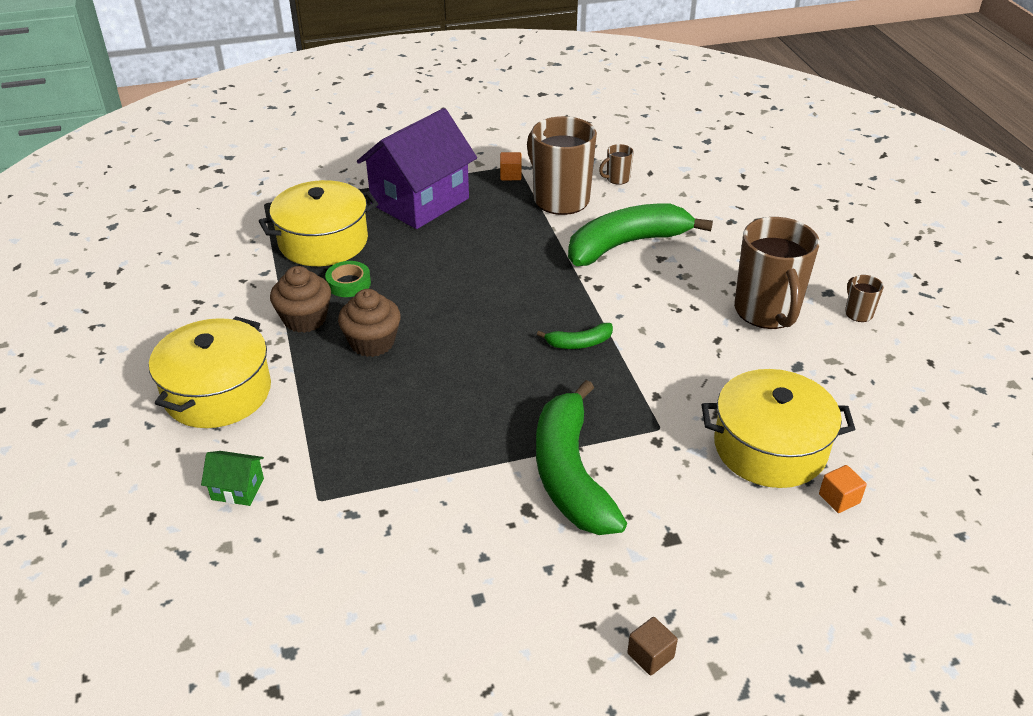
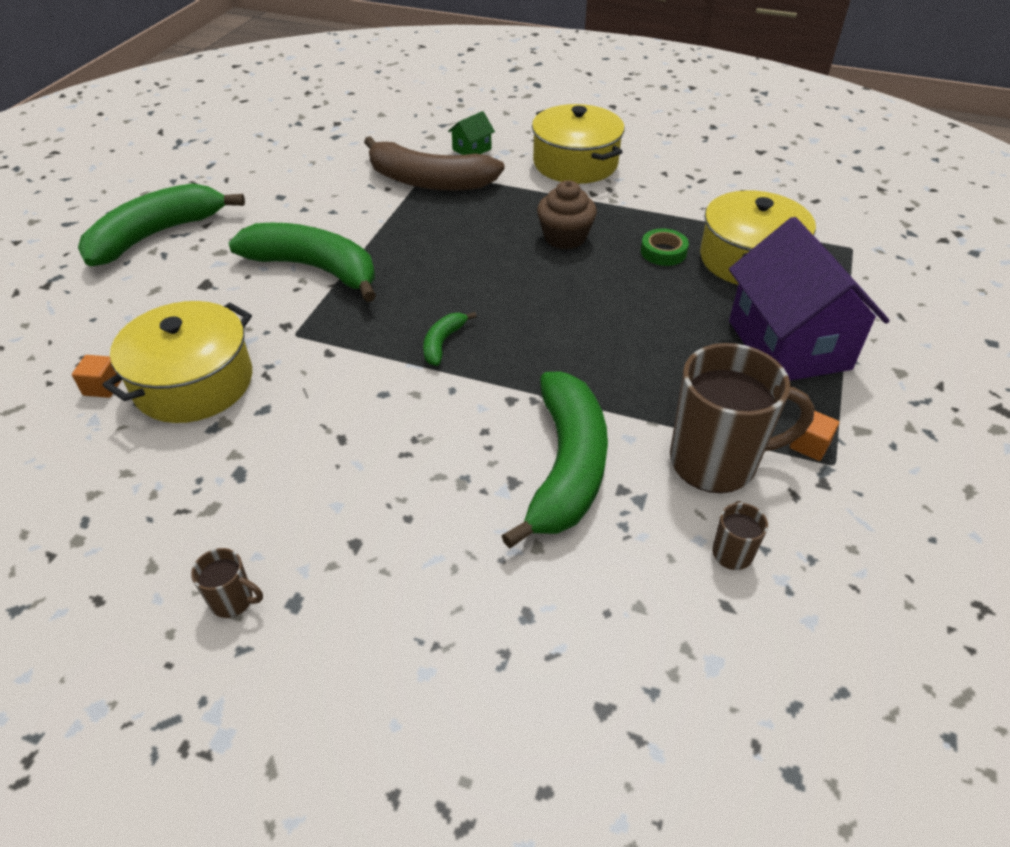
camera: 125 degrees right, 5 degrees up
(305, 319) = (629, 217): brown cupcake -> none
(341, 485) = (429, 181): none -> brown banana
(650, 655) = (156, 235): brown cube -> green banana
(767, 312) = (332, 511): brown mug -> none

